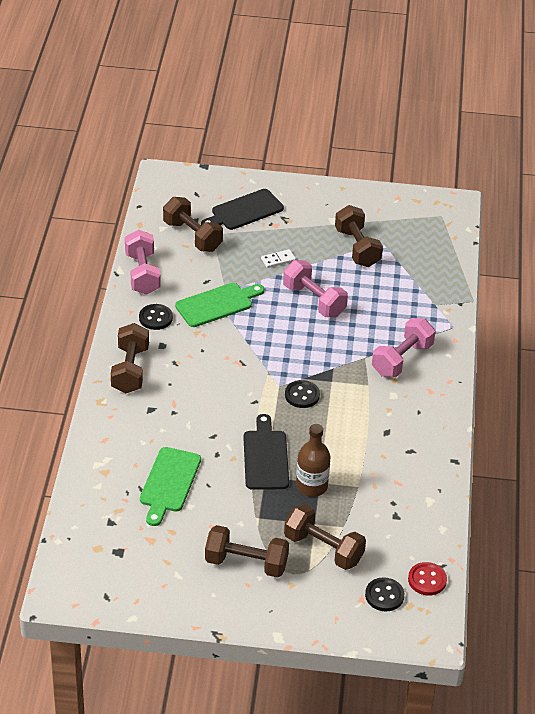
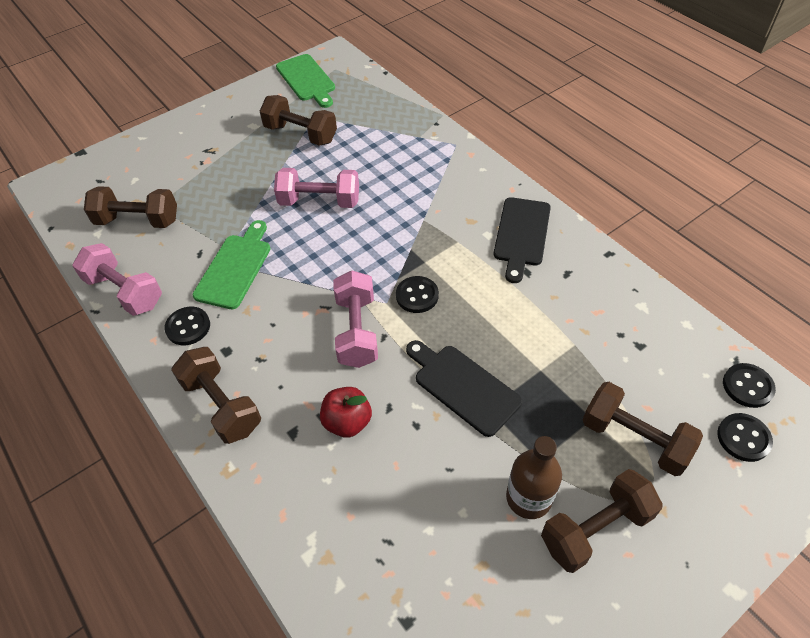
camera: 40 degrees left, 10 degrees up
(169, 483) = (410, 505): green cutting board -> green cutting board (307, 80)
(183, 426) = (347, 422): none -> red apple
(244, 211) = (164, 167): black cutting board -> black cutting board (521, 235)
(278, 260) = (245, 188): white domino -> none
(311, 486) = (539, 380): brown bottle -> brown bottle (528, 498)
(323, 549) = (634, 439): brown dumbbell -> brown dumbbell turned 45 degrees clockwise
(402, 359) = (454, 199): pink dumbbell -> pink dumbbell (357, 331)
(427, 580) = (747, 386): red button -> black button

